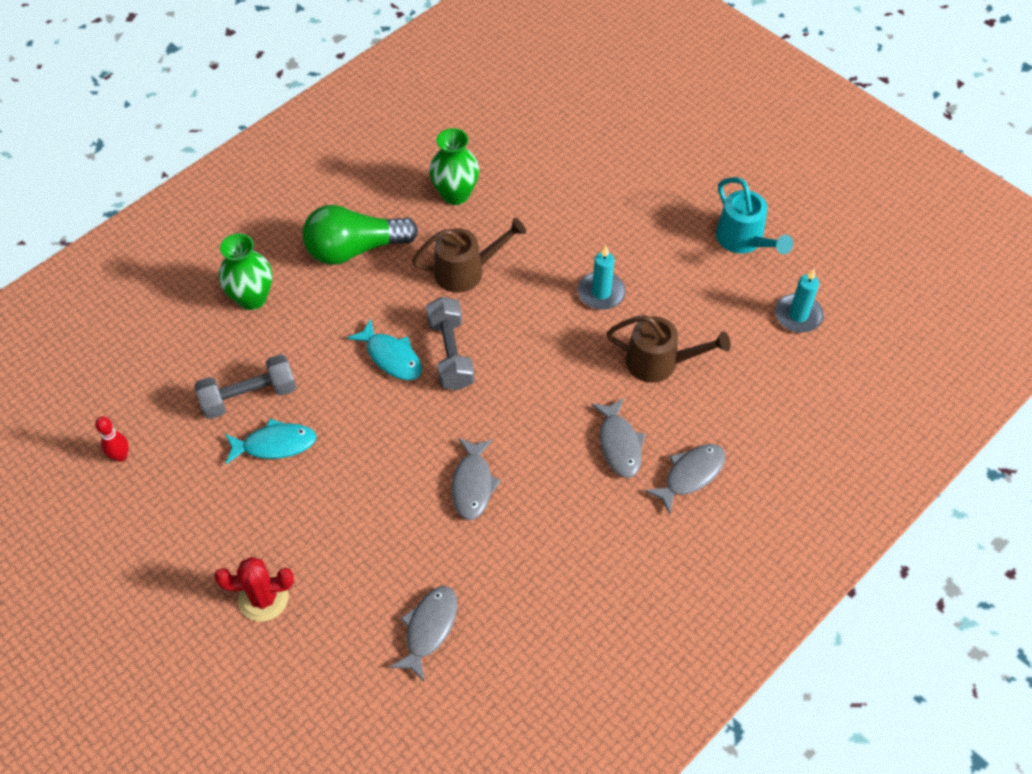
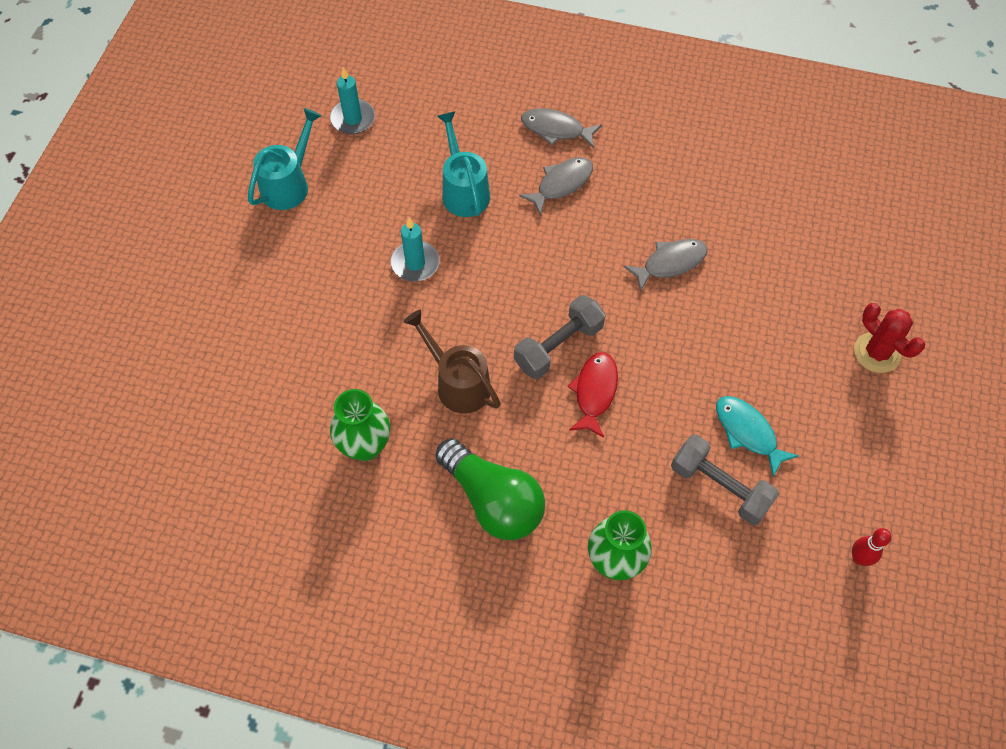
camera: 120 degrees left, 5 degrees up
(391, 357) = (595, 392): turquoise fish -> red fish
(429, 628) = (805, 230): grey fish -> none
(660, 363) = (463, 190): brown watering can -> turquoise watering can

